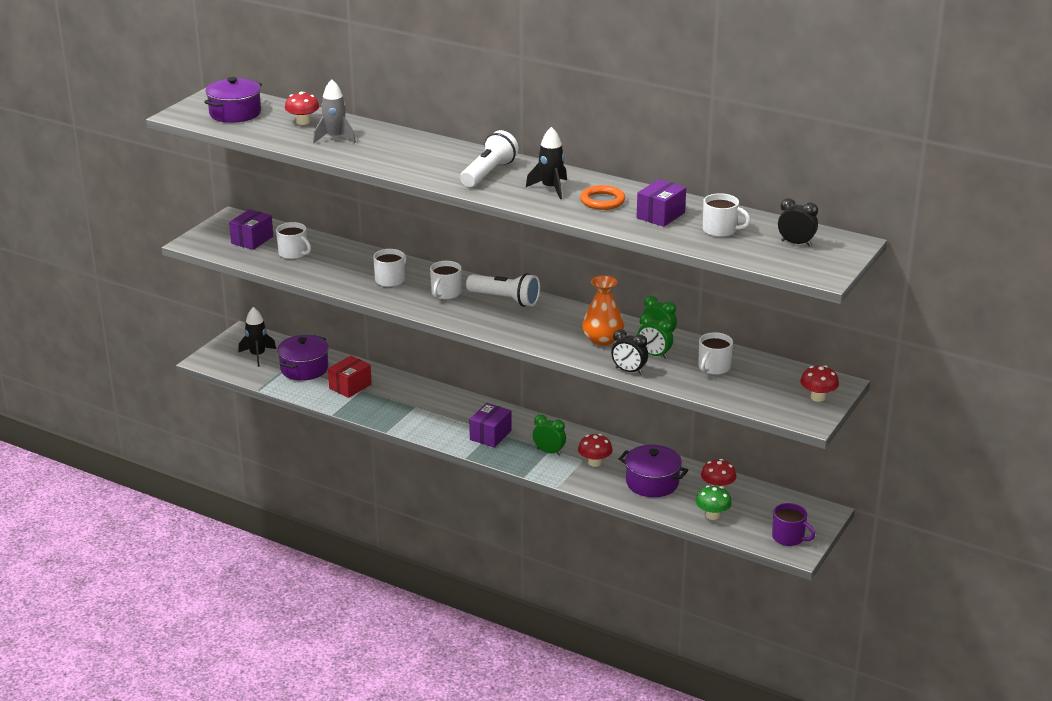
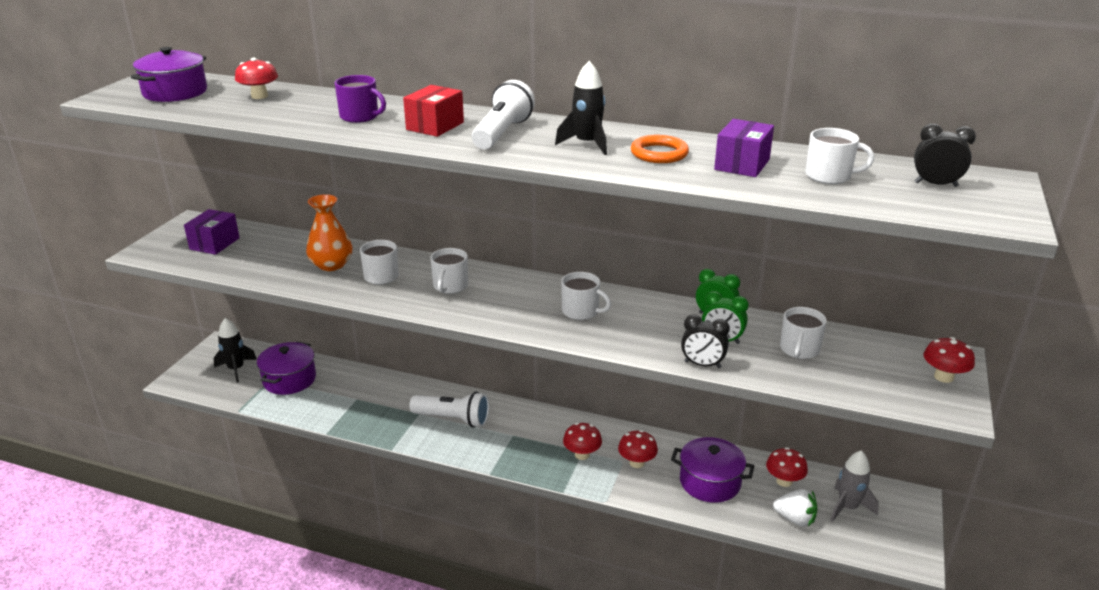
camera: 10 degrees left, 0 degrees up
(293, 253) = (264, 255): white mug -> white mug (581, 311)
(335, 138) = (301, 109): grey rocket -> grey rocket (848, 507)
(350, 386) = (343, 396): red box -> red box (435, 126)
(490, 435) = (511, 440): purple box -> none
(505, 299) = (521, 287): white flashlight -> white flashlight (453, 419)
(549, 452) = (582, 454): green clock -> red mushroom
(602, 339) = (652, 326): orange vase -> orange vase (331, 265)
(712, 515) = (795, 519): green mushroom -> white strawberry
(789, 537) = (894, 540): purple mug -> purple mug (360, 117)

